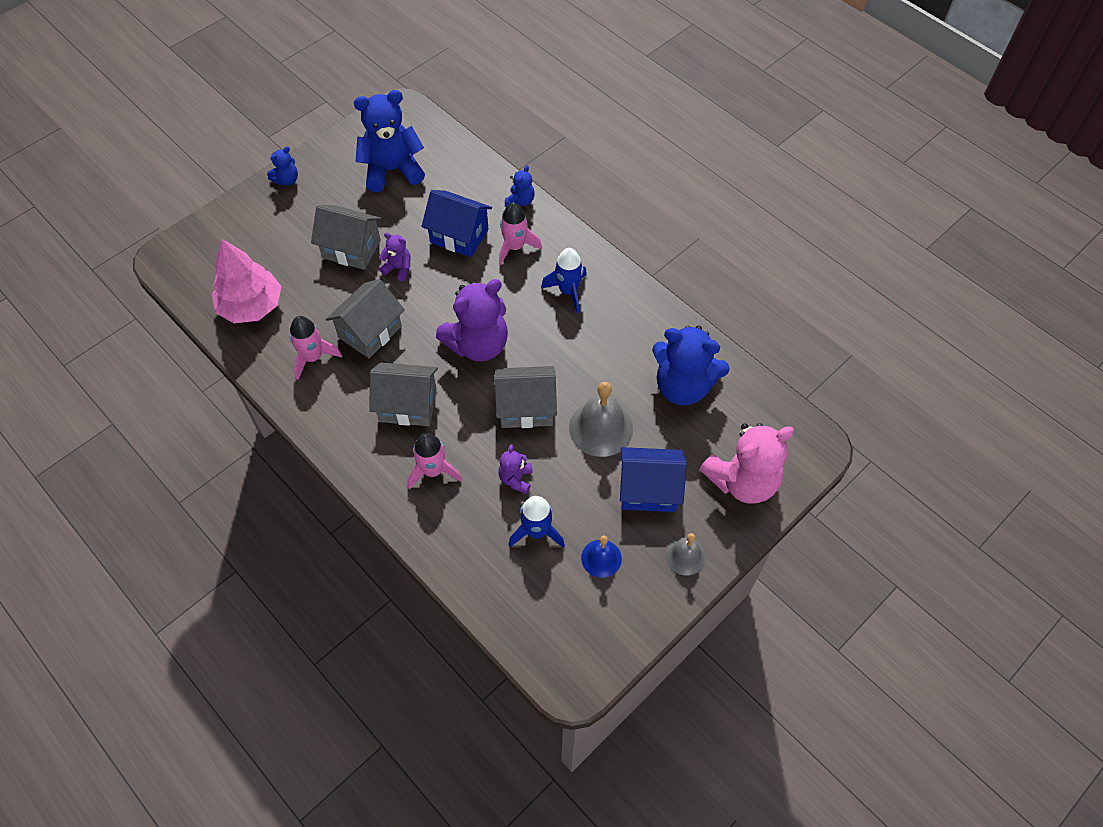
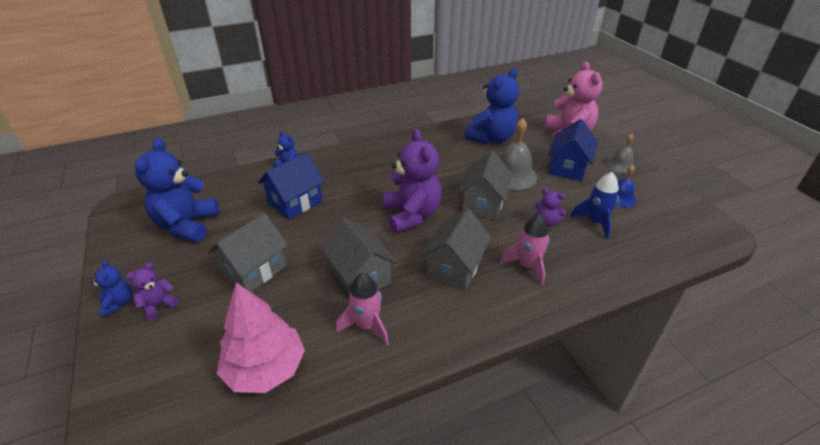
camera: 70 degrees left, 20 degrees down
(398, 268) = (302, 244): purple teddy bear -> purple teddy bear (158, 305)
(515, 247) = (330, 178): pink rocket -> none
(568, 291) = (388, 164): blue rocket -> none

